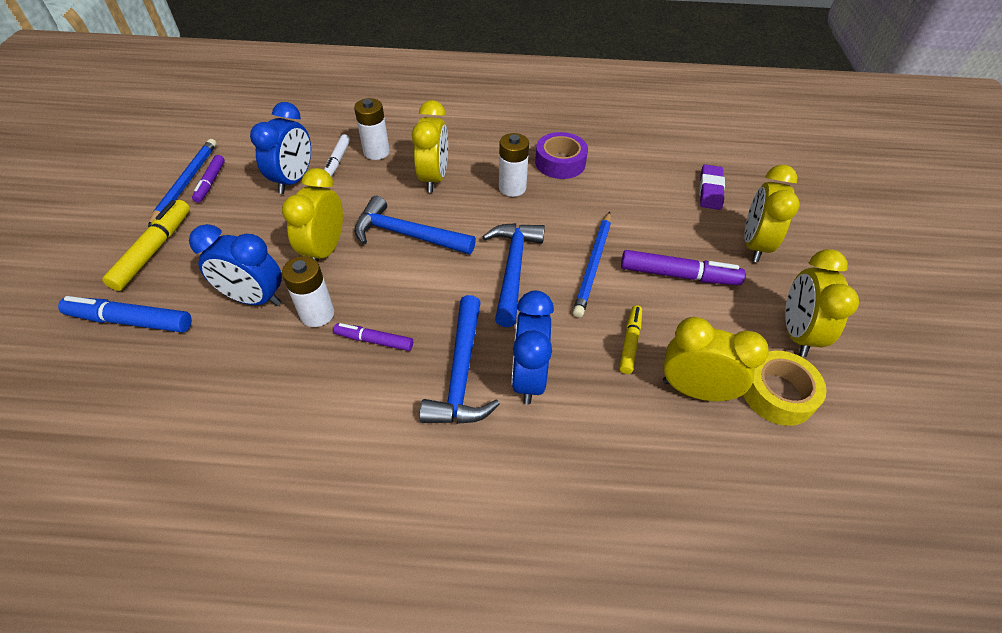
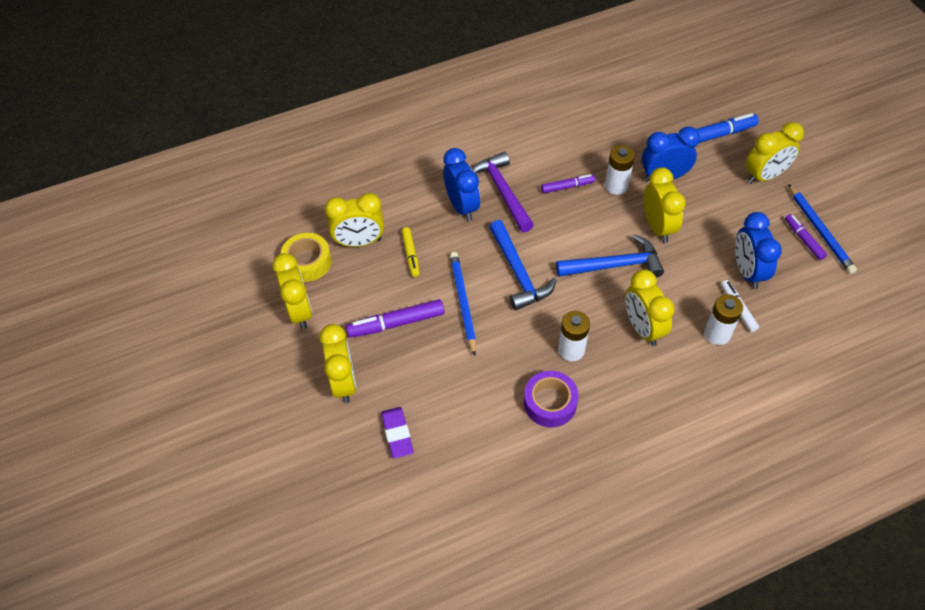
camera: 155 degrees right, 5 degrees up
(154, 250) = (764, 176): yellow marker -> yellow clock
(461, 373) = (502, 192): blue hammer -> purple hammer

